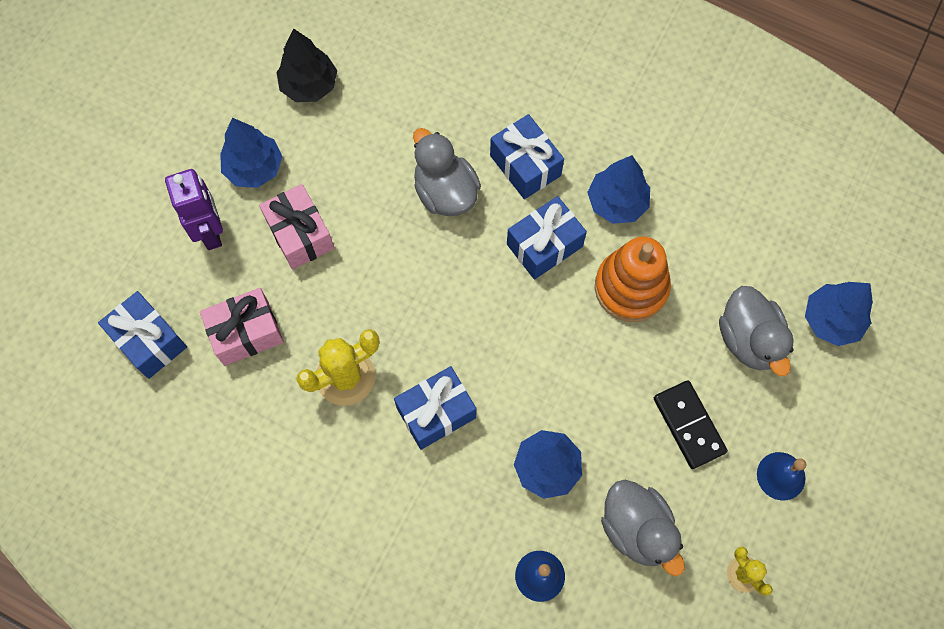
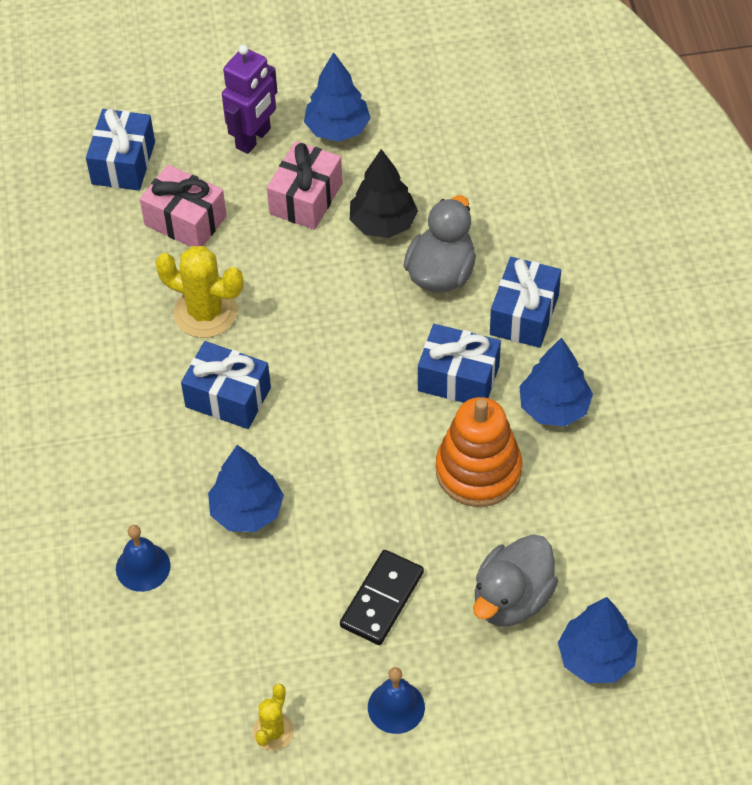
camera: 55 degrees right, 15 degrees down
(309, 85) = (450, 114): black tree -> black tree (383, 223)
(637, 529) = (246, 617): grey duck -> none

